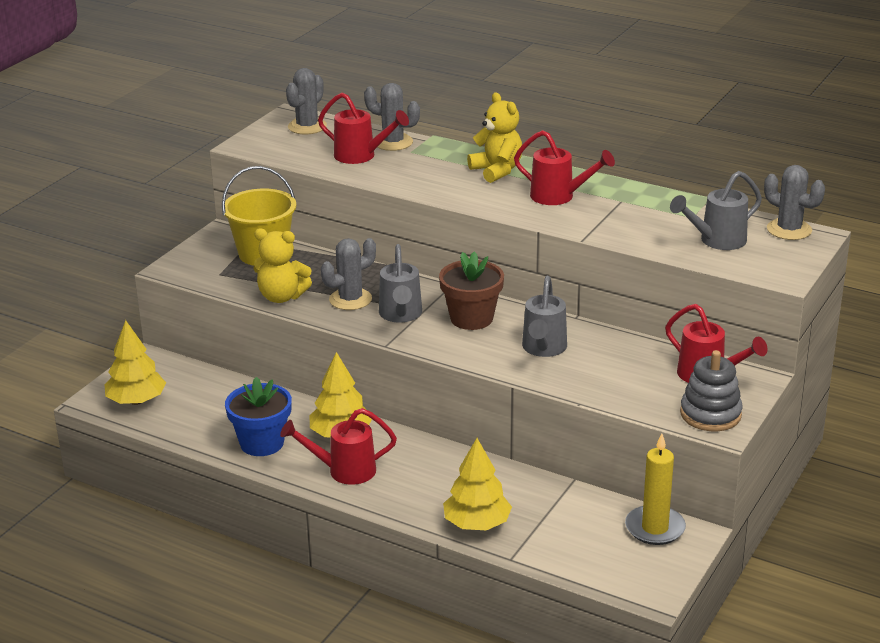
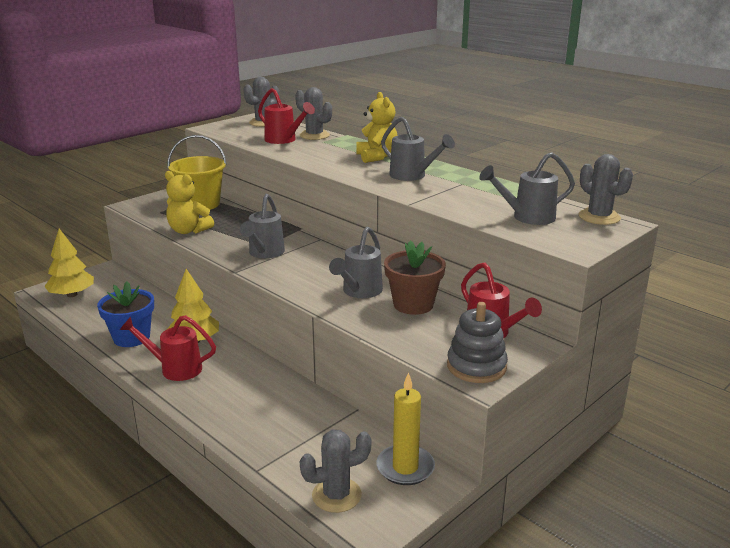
camera: 15 degrees right, 5 degrees down
(350, 299) = (236, 238): grey cactus -> grey cactus (336, 495)
(471, 318) = (317, 263): brown flower pot -> brown flower pot (413, 304)
(477, 524) = (248, 432): yellow tree -> none
(559, 197) = (412, 176): red watering can -> grey watering can

